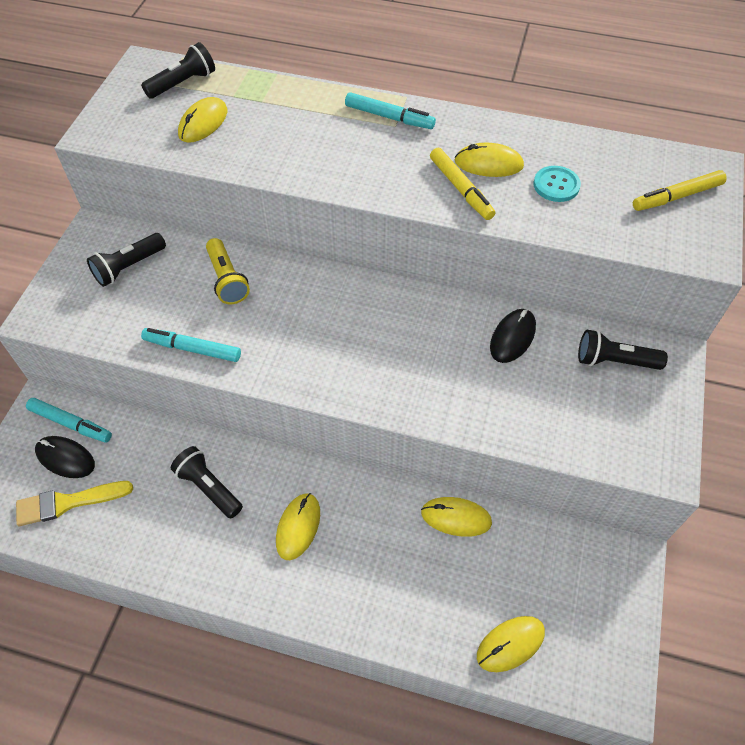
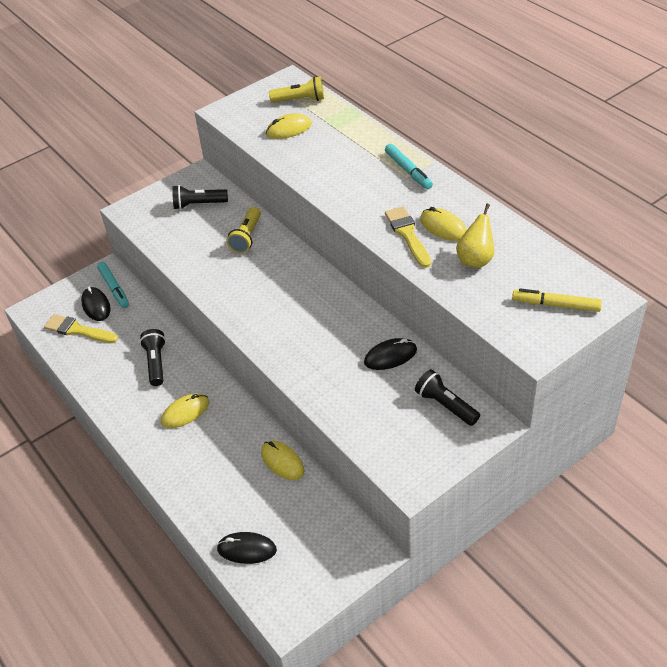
camera: 40 degrees right, 10 degrees down
(183, 83) = (300, 100): black flashlight -> yellow flashlight
(192, 349) = (192, 267): turquoise marker -> none
(461, 189) = (407, 234): yellow marker -> yellow brush
(510, 644) = (247, 549): yellow mouse -> black mouse
(556, 185) = (475, 260): turquoise button -> yellow pear

